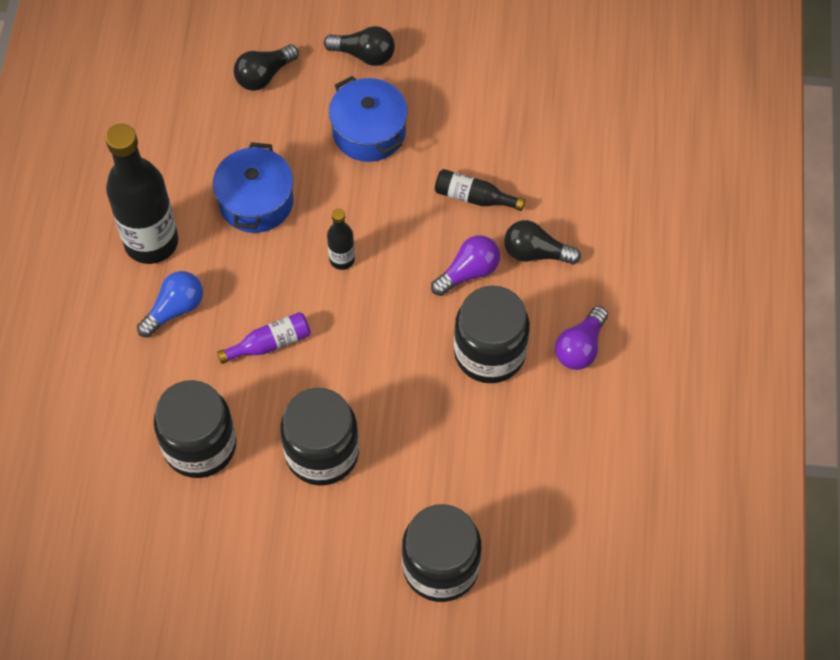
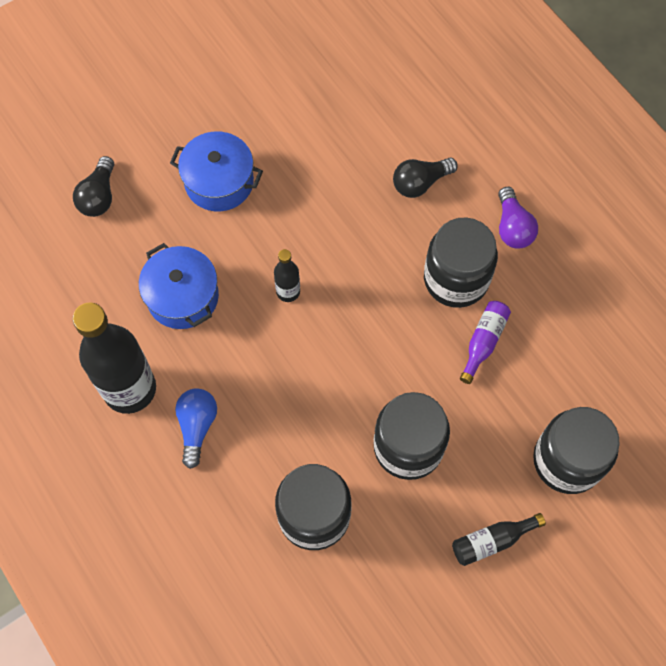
camera: 40 degrees left, 5 degrees up
(270, 343) = (294, 396): purple bottle -> purple bottle (483, 342)
(364, 55) = (162, 127): black light bulb -> none
(468, 272) = (387, 232): purple light bulb -> none
(474, 197) = (340, 175): black bottle -> black bottle (492, 541)

